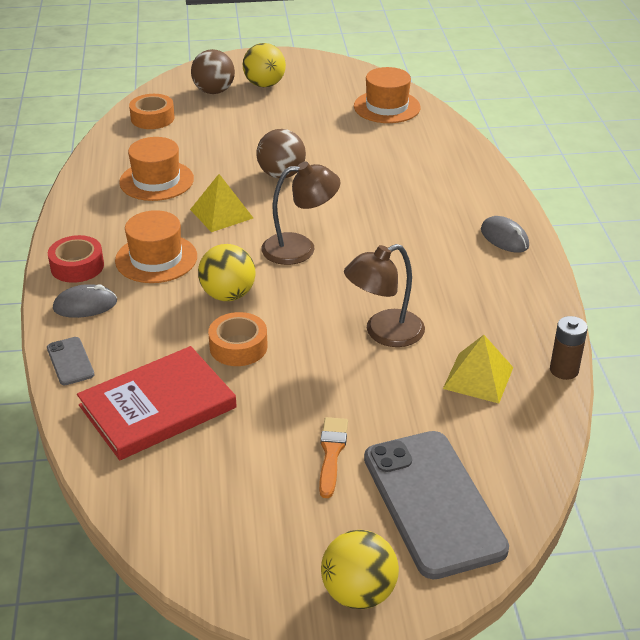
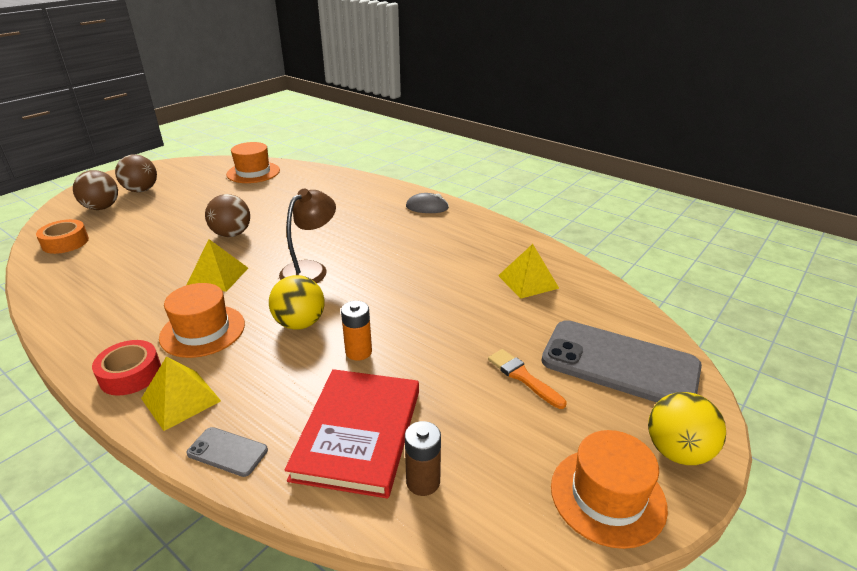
camera: 45 degrees left, 5 degrees down
(85, 305) = (181, 399): grey mouse -> yellow pyramid
(156, 180) = (127, 280): orange hat -> orange hat (607, 496)
(238, 347) = (358, 352): orange tape -> orange battery
(264, 85) = (141, 190): yellow ball -> brown ball
(384, 333) = (440, 288): brown lamp -> none
(564, 370) = (559, 253): brown battery -> brown battery (423, 481)

